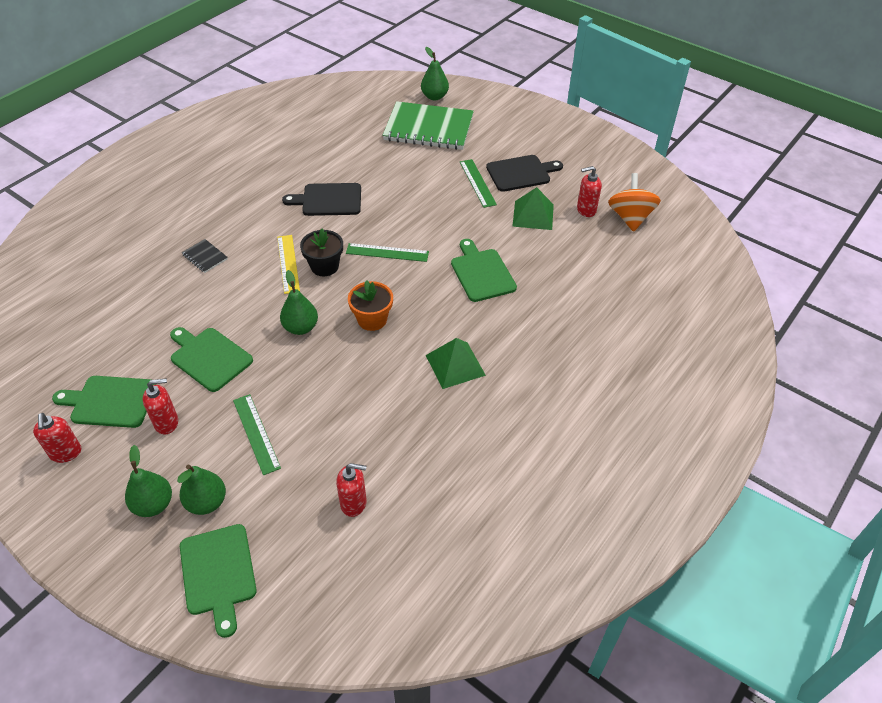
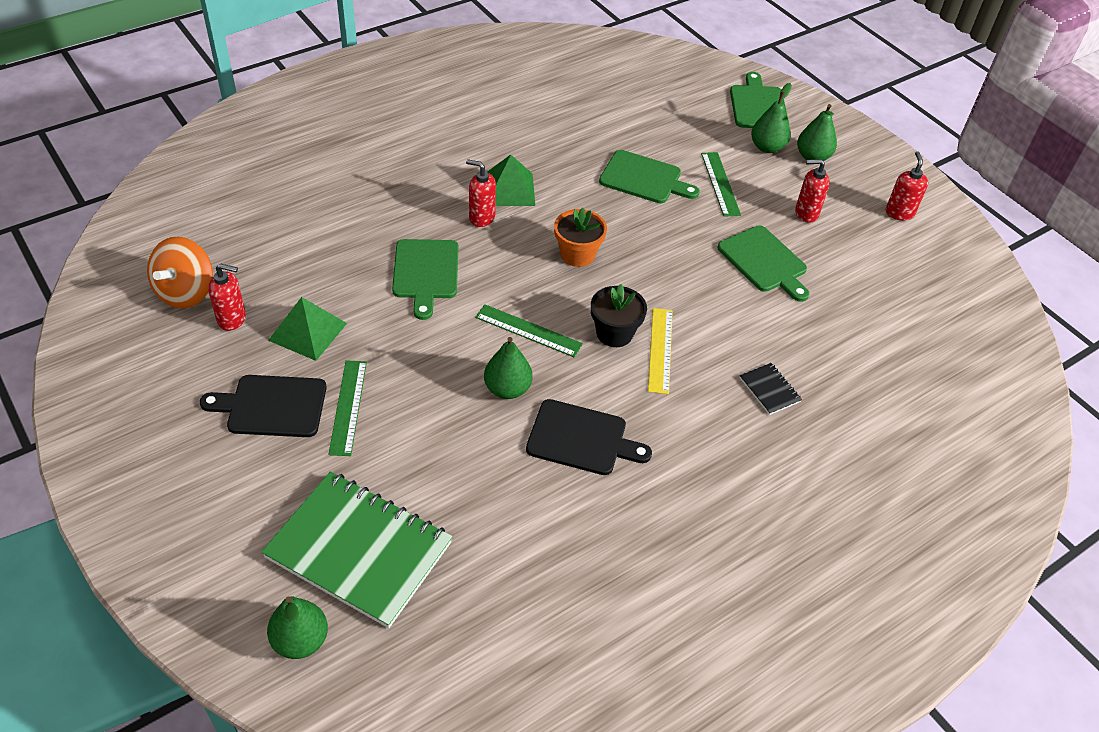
camera: 165 degrees left, 0 degrees up
(110, 402) = (865, 246): green cutting board -> green cutting board (644, 178)
(301, 327) = (660, 267): green pear -> green pear (507, 389)
(354, 503) = (644, 117): red soap dispenser -> red soap dispenser (481, 217)

